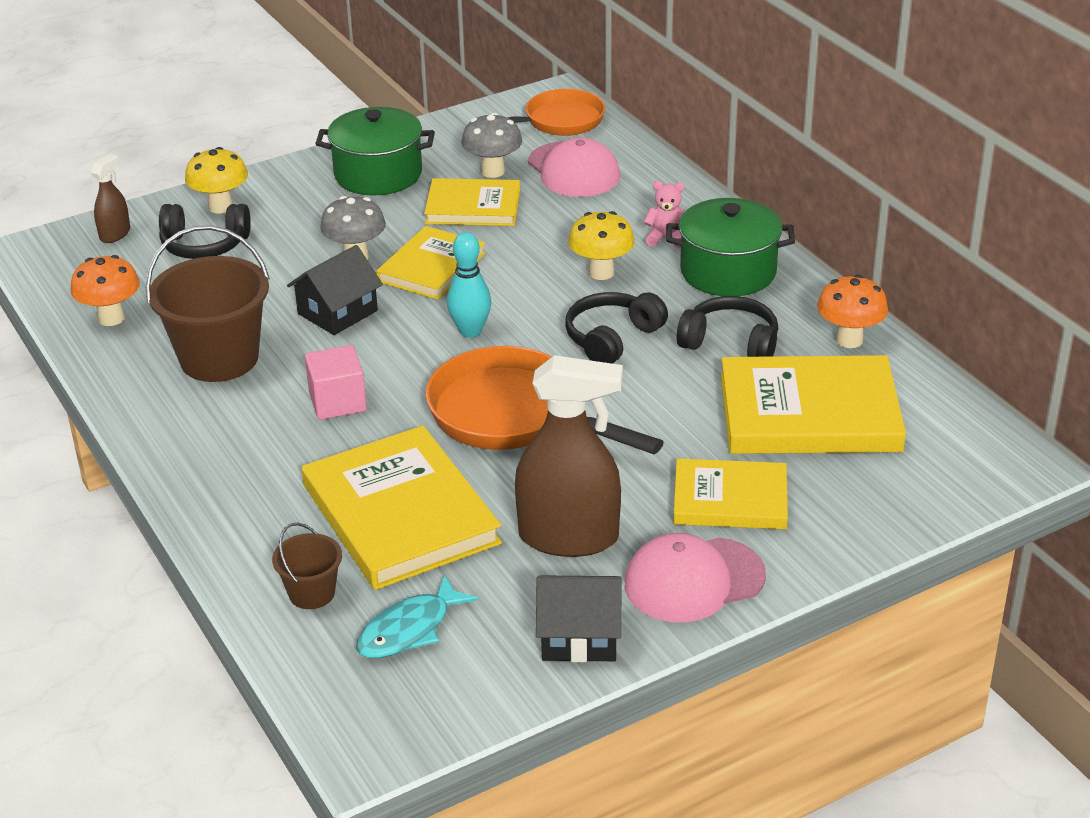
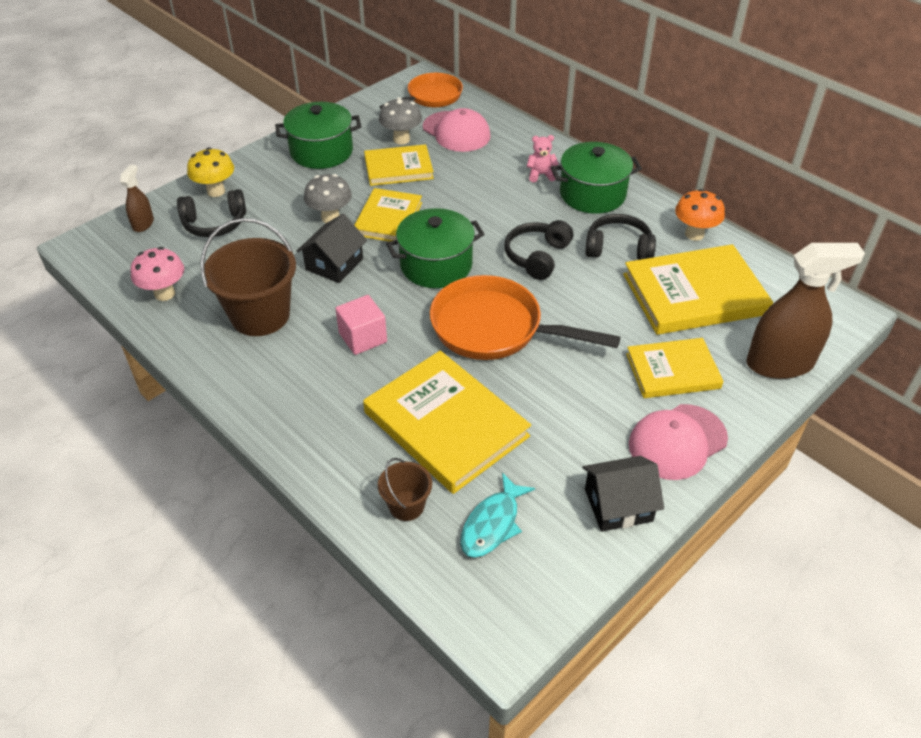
camera: 15 degrees left, 10 degrees up
(111, 318) = (164, 294): orange mushroom -> pink mushroom
(470, 331) = (436, 265): turquoise bowling pin -> green pot
(568, 537) = (575, 422): brown spray bottle -> brown spray bottle (779, 363)
(601, 272) = (508, 206): yellow mushroom -> none

